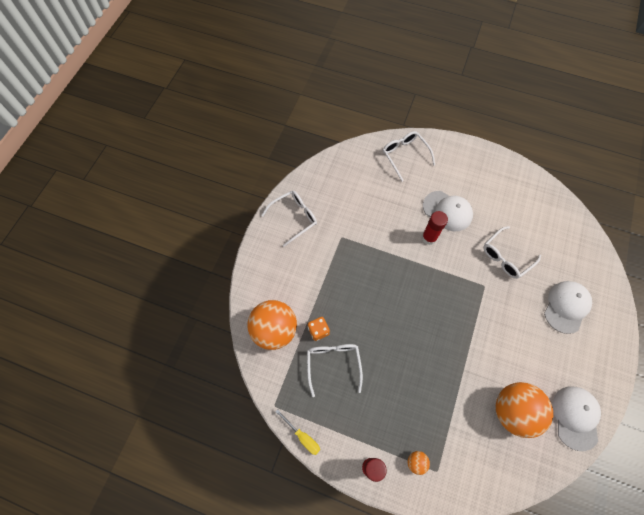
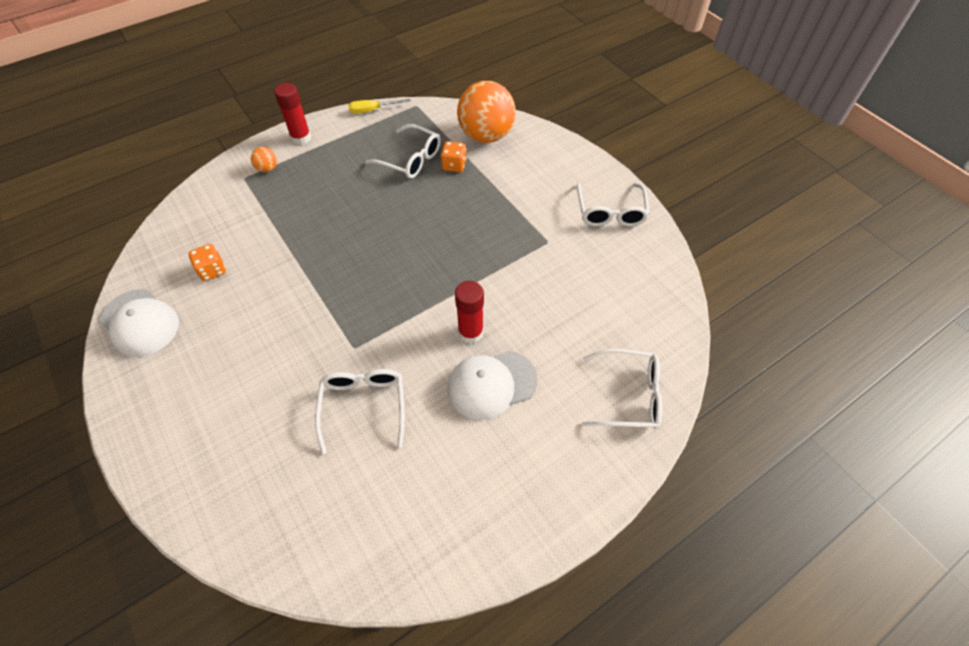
camera: 125 degrees right, 10 degrees down
(513, 411) = (212, 270): orange ball -> orange dice
(566, 307) = (235, 425): white cap -> none

